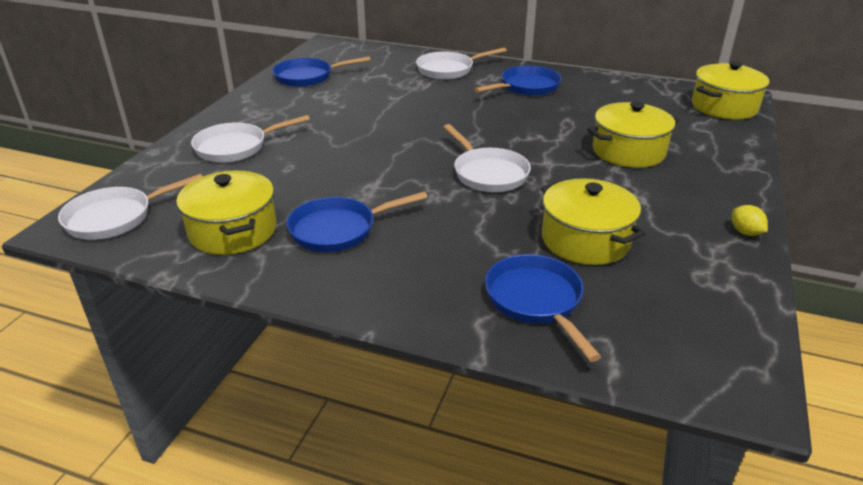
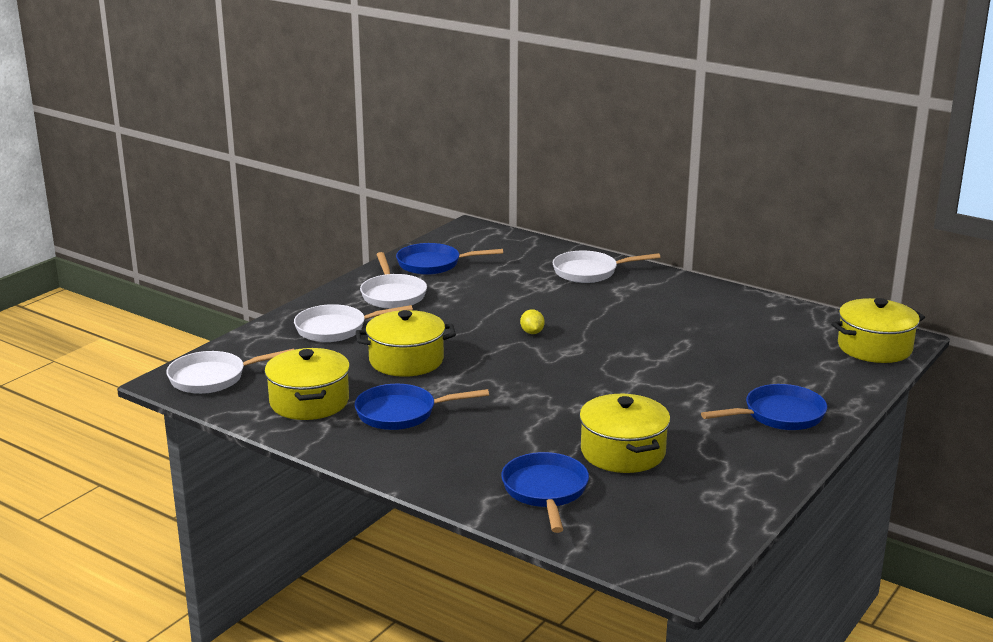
camera: 15 degrees right, 10 degrees down
(488, 173) = (567, 383): white pan -> white pan (393, 295)
(526, 87) = (664, 301): blue pan -> blue pan (779, 415)
(628, 151) = (727, 380): yellow pot -> yellow pot (406, 360)
(745, 232) = (785, 467): yellow lemon -> yellow lemon (532, 332)

